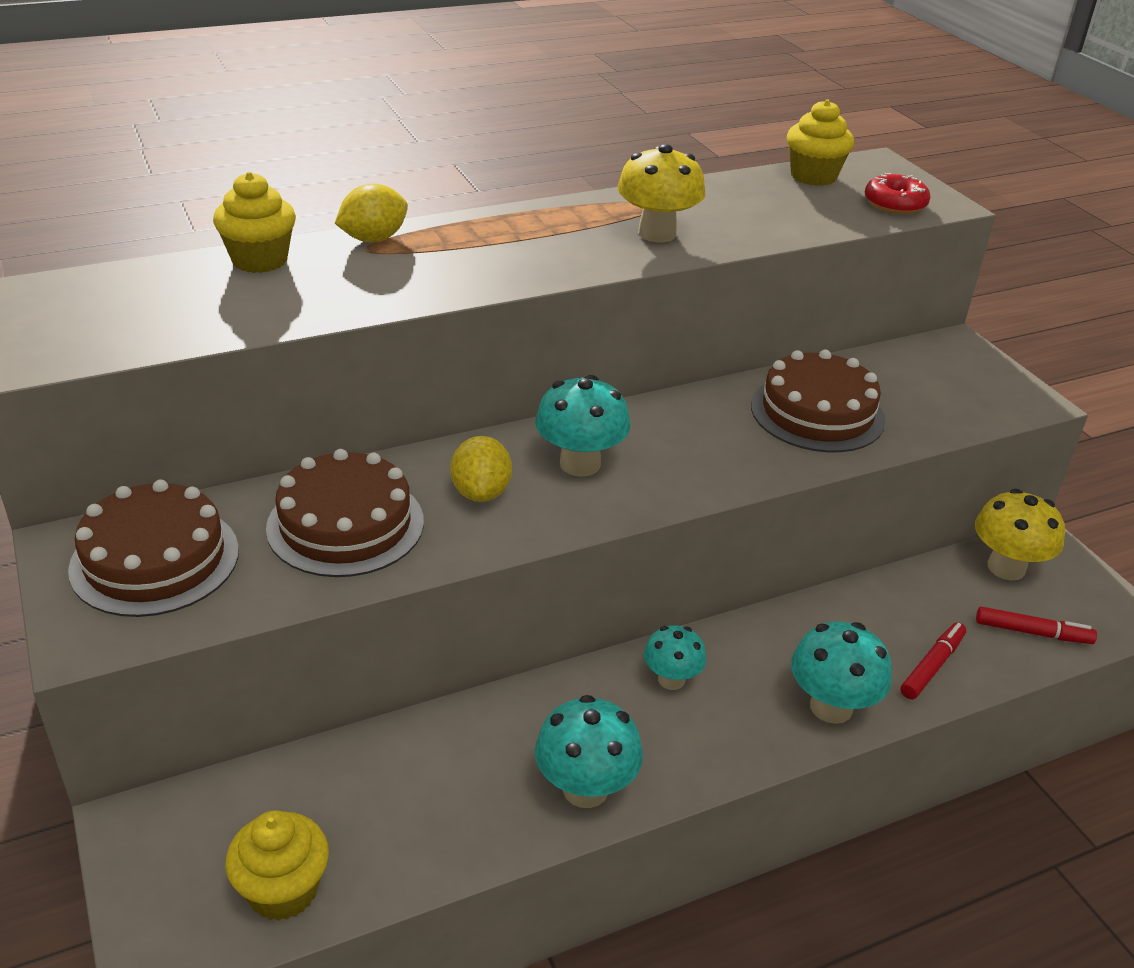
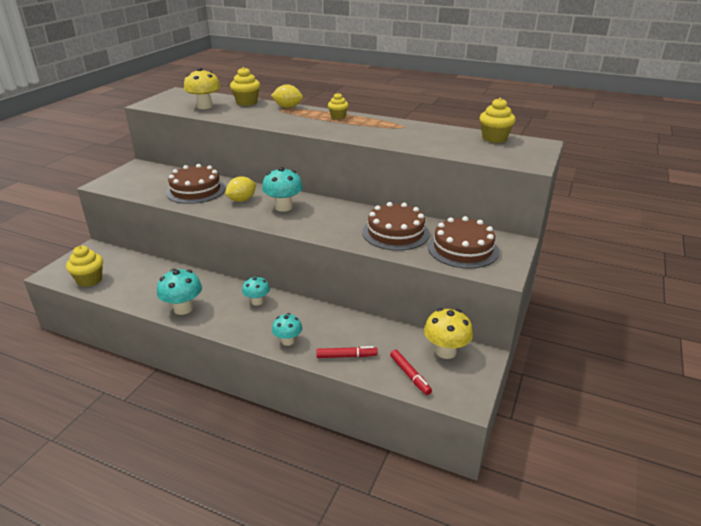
camera: 50 degrees right, 5 degrees down
(155, 559) = (145, 177): brown cake -> brown cake (463, 249)
(515, 225) = (338, 117): none -> yellow cupcake
(657, 233) = (379, 133): yellow mushroom -> yellow mushroom (204, 106)
(831, 707) = (288, 341): turquoise mushroom -> turquoise mushroom, size x0.65
(895, 204) = (507, 157): red donut -> none

